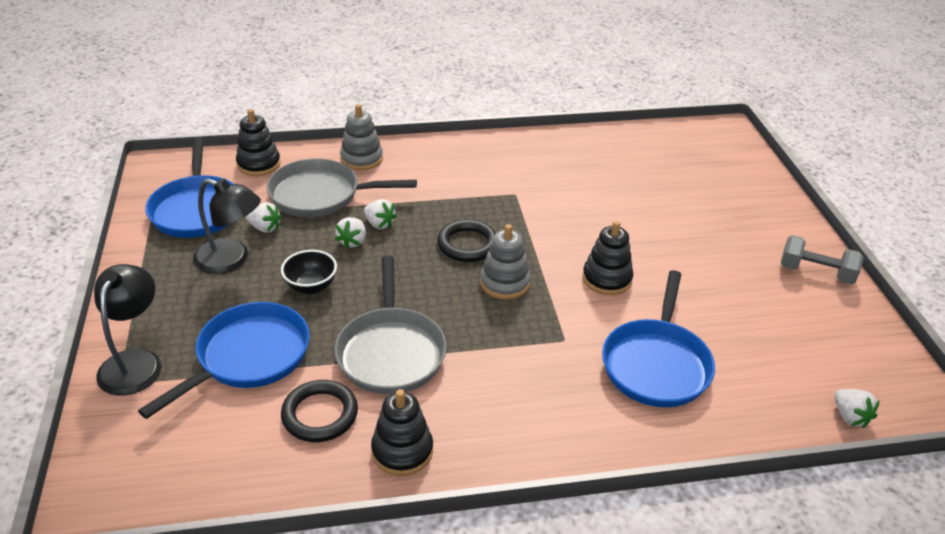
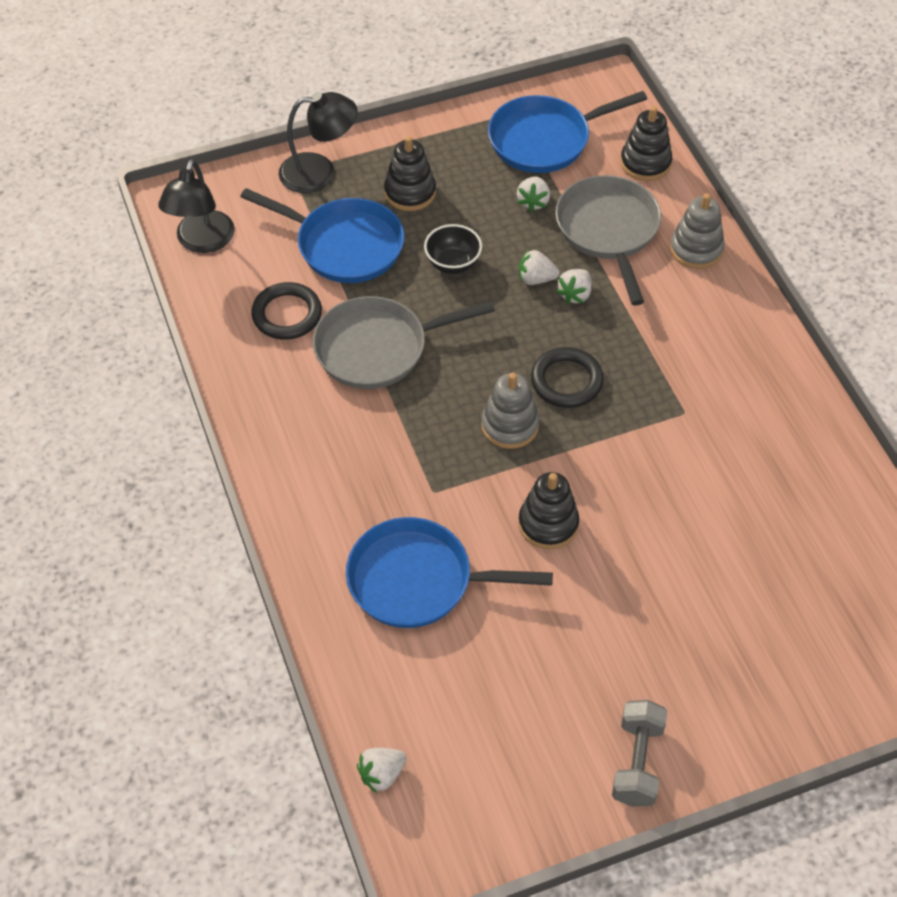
camera: 80 degrees right, 15 degrees up
(231, 260) = (473, 192): black lamp -> black lamp (202, 242)
(402, 451) = (257, 382): black stacking toy -> black stacking toy (410, 192)

